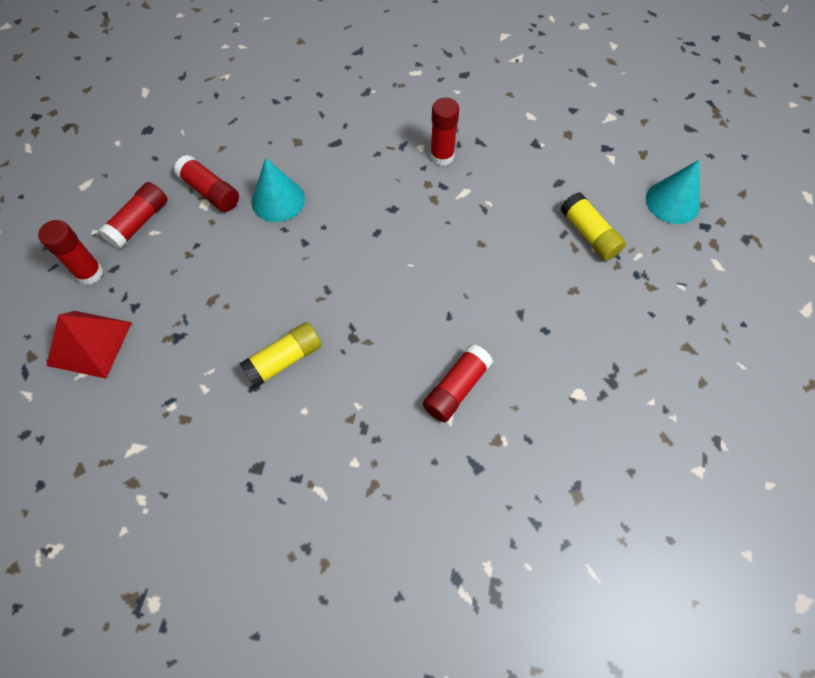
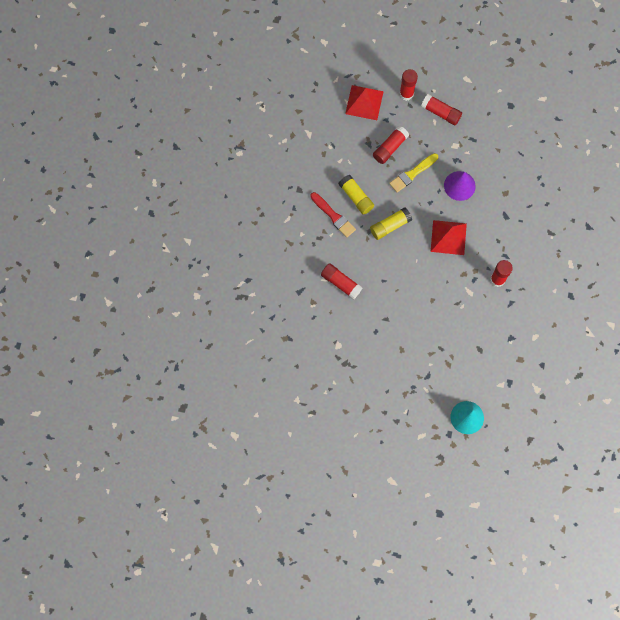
camera: 90 degrees right, 10 degrees up
(210, 191) = (464, 147): red glue stick -> red glue stick (390, 148)
(248, 267) = (412, 174): none -> yellow brush
(278, 200) = (459, 185): turquoise cone -> purple cone
(320, 400) = (333, 216): none -> red brush
(369, 218) = (448, 237): none -> red pyramid
(589, 234) = (440, 363): yellow glue stick -> yellow glue stick (390, 226)

